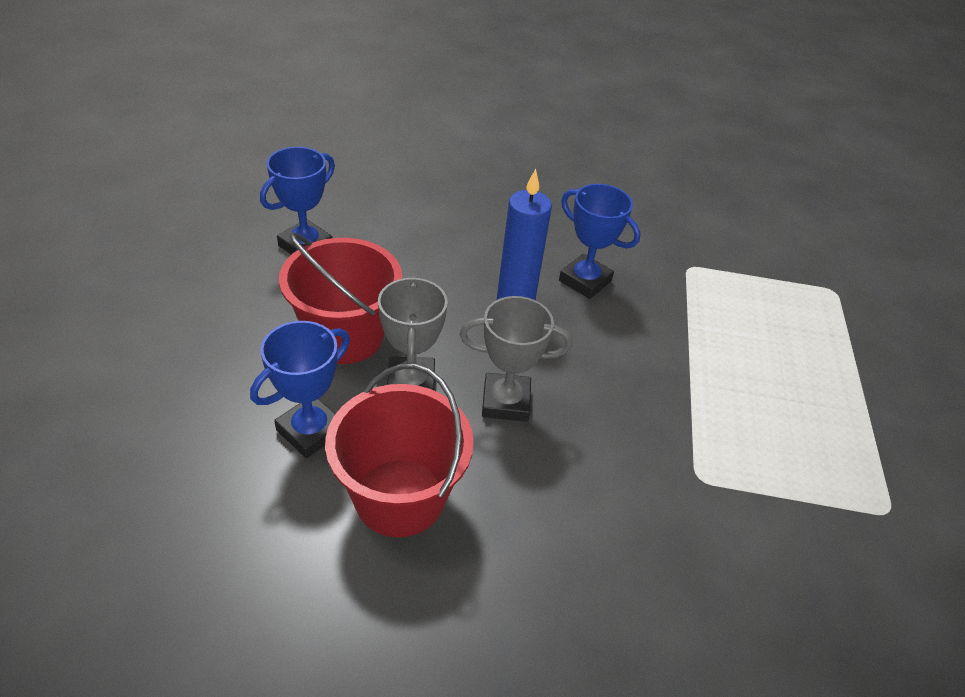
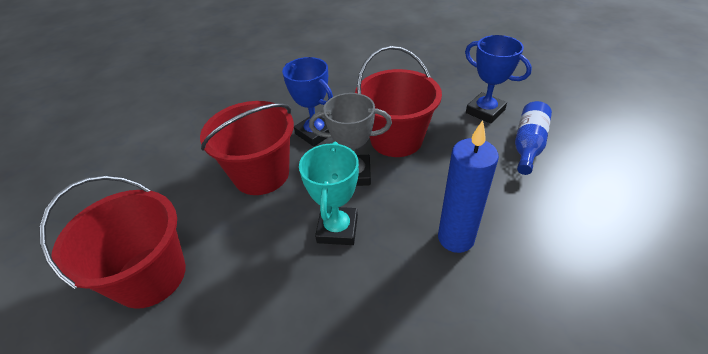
camera: 100 degrees right, 0 degrees up
(378, 226) = (528, 145): none -> blue bottle
(506, 402) = (337, 229): grey trophy -> turquoise trophy
(585, 281) = (513, 305): blue trophy -> none
(594, 610) = (150, 276): none -> red bucket

